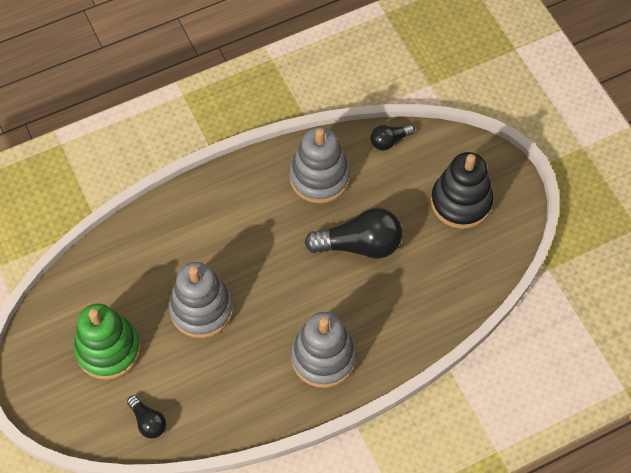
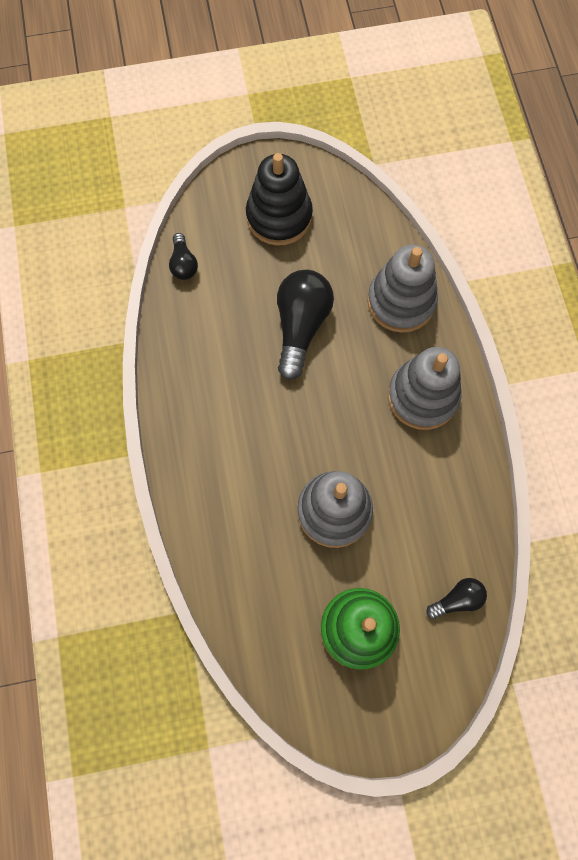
camera: 75 degrees left, 10 degrees up
(319, 177) = (205, 346): grey stacking toy -> grey stacking toy (401, 301)

